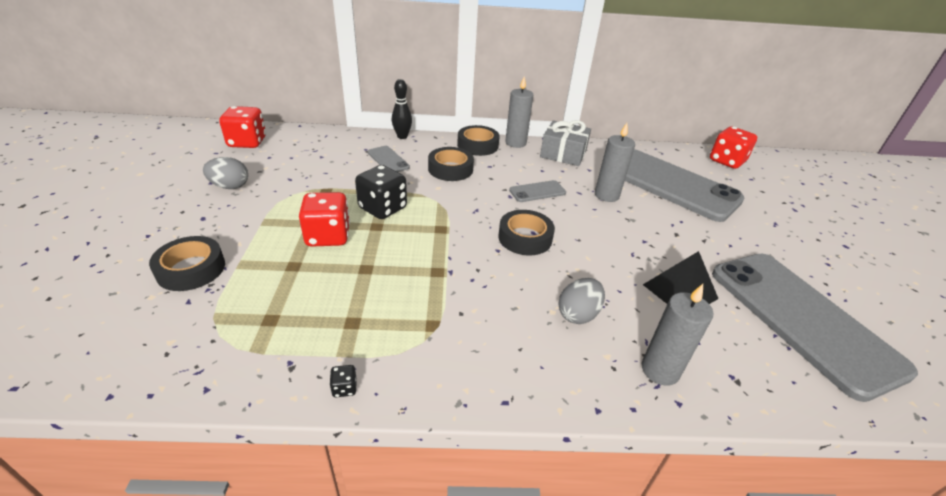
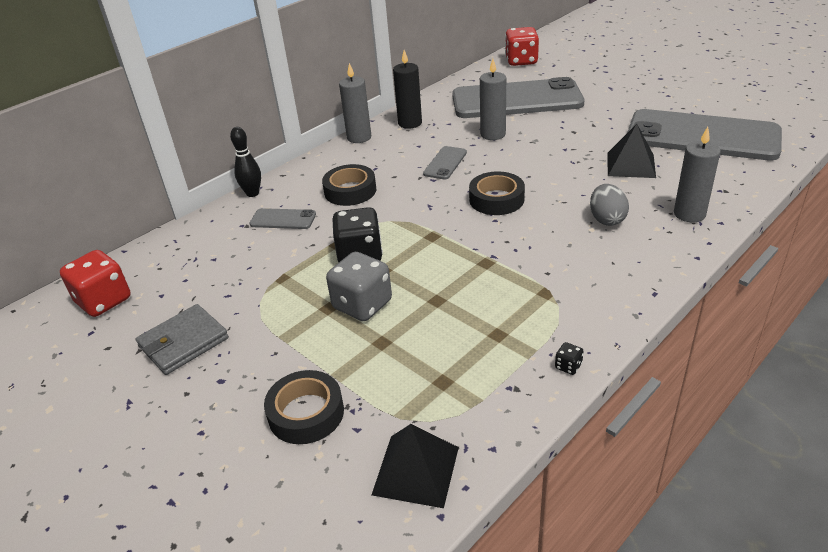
camera: 40 degrees left, 0 degrees up
(156, 355) = (415, 470): none -> black pyramid
(230, 186) = (183, 342): grey egg -> grey wallet
(328, 236) = (362, 305): red dice -> grey dice
(477, 145) = (333, 158): black tape -> none
(563, 153) = (410, 123): grey gift -> black candle

